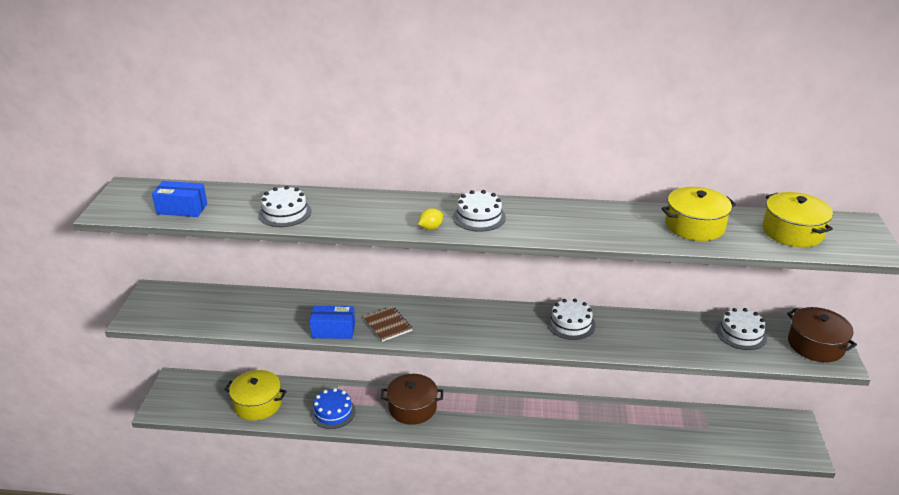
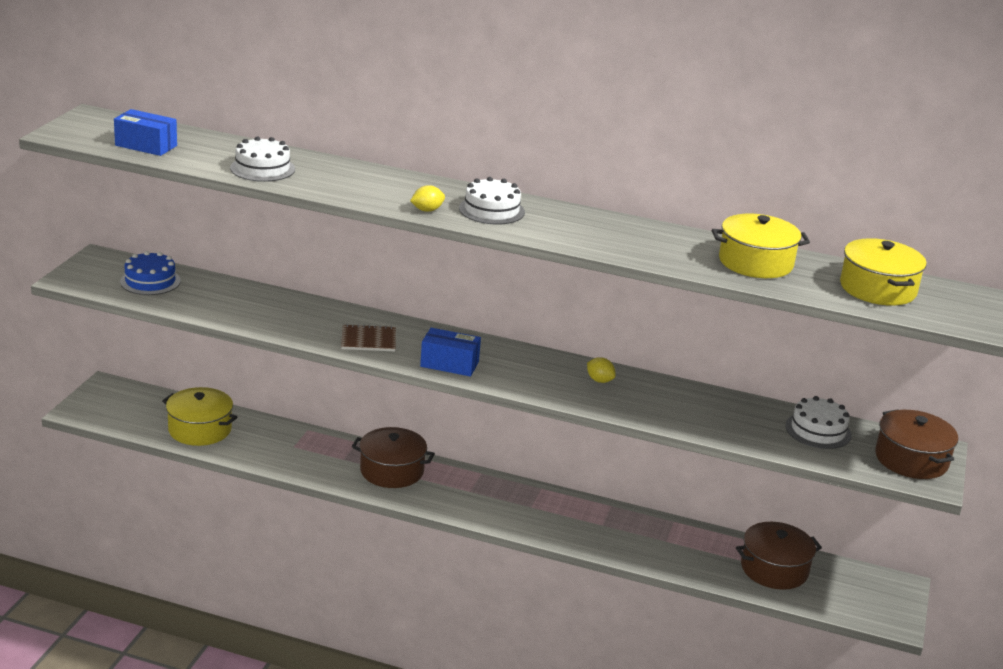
camera: 10 degrees right, 5 degrees down
(333, 330) = (299, 333): blue box -> blue box (449, 364)
(333, 412) = (289, 456): blue cake -> blue cake (150, 281)
(387, 325) = (368, 340): brown notebook -> brown notebook turned 75 degrees counterclockwise
(570, 324) = (599, 380): white cake -> yellow lemon
(709, 429) = (774, 569): none -> brown pot

